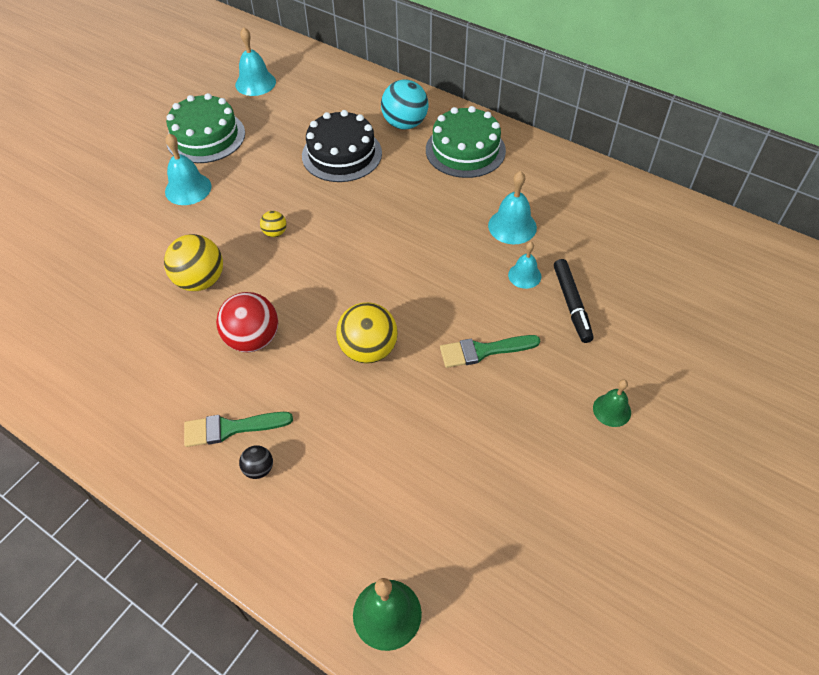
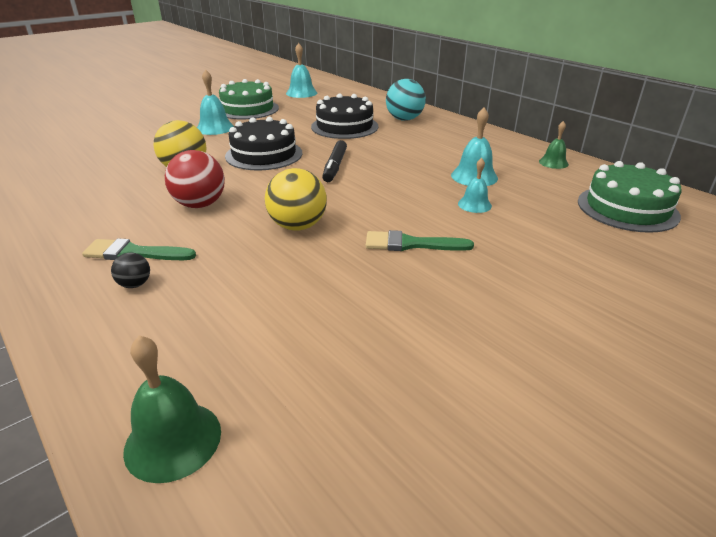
camera: 15 degrees right, 20 degrees down
(275, 233) = (264, 154): yellow ball -> black cake
(465, 150) = (449, 135): green cake -> green cake (627, 208)
(572, 304) = (517, 228): black marker -> black marker (335, 166)
(612, 410) = (541, 310): green bell -> green bell (553, 163)

